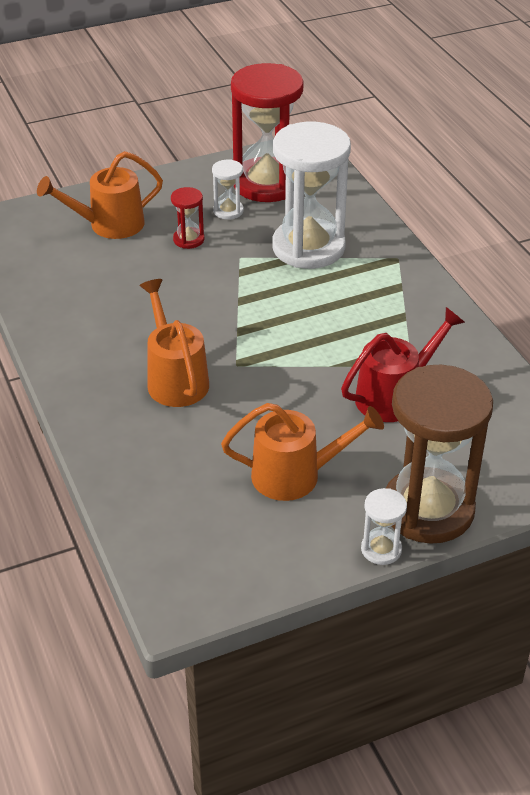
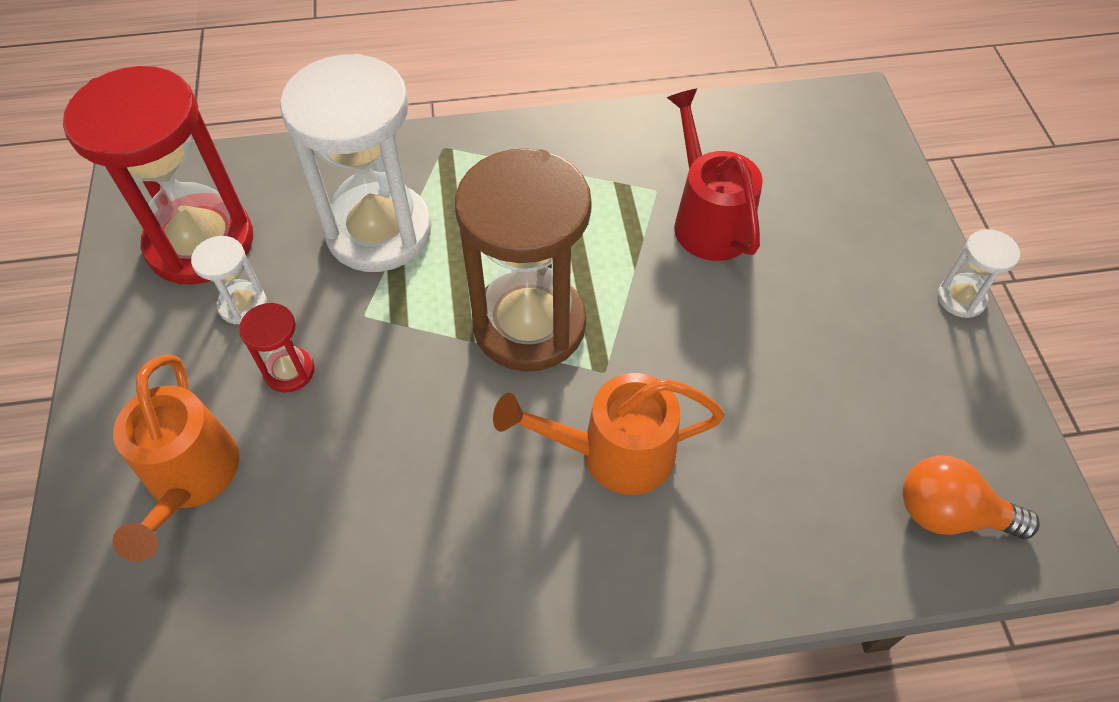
camera: 75 degrees left, 15 degrees up
(178, 547) = (949, 513): none -> orange light bulb
(296, 475) = (831, 351): orange watering can -> none
(428, 509) = (901, 240): brown hourglass -> brown hourglass (529, 324)

